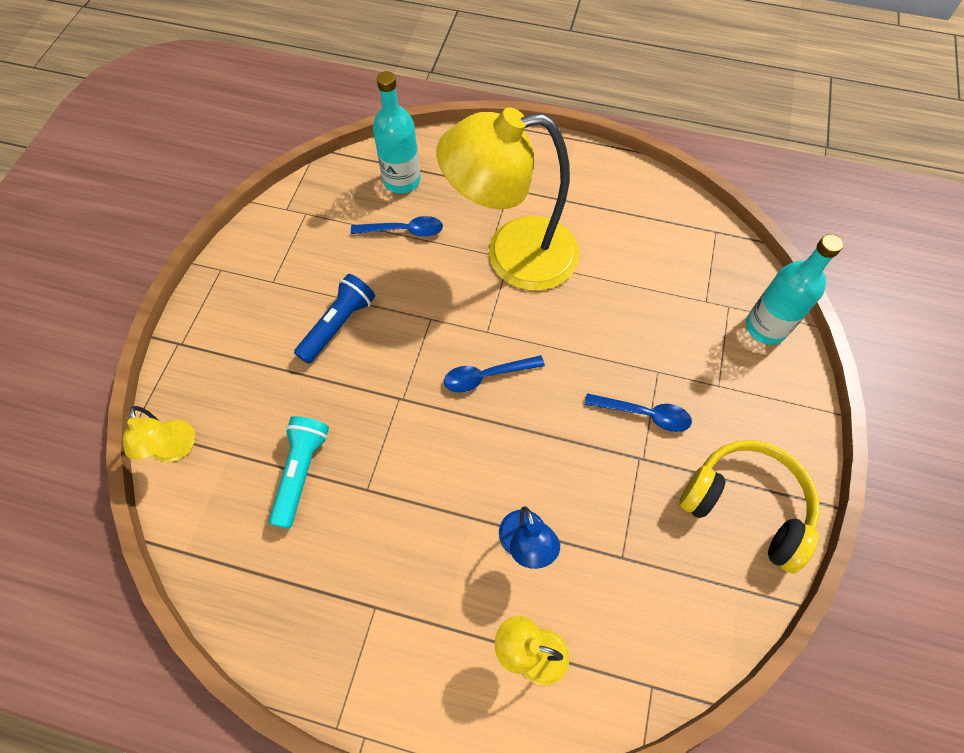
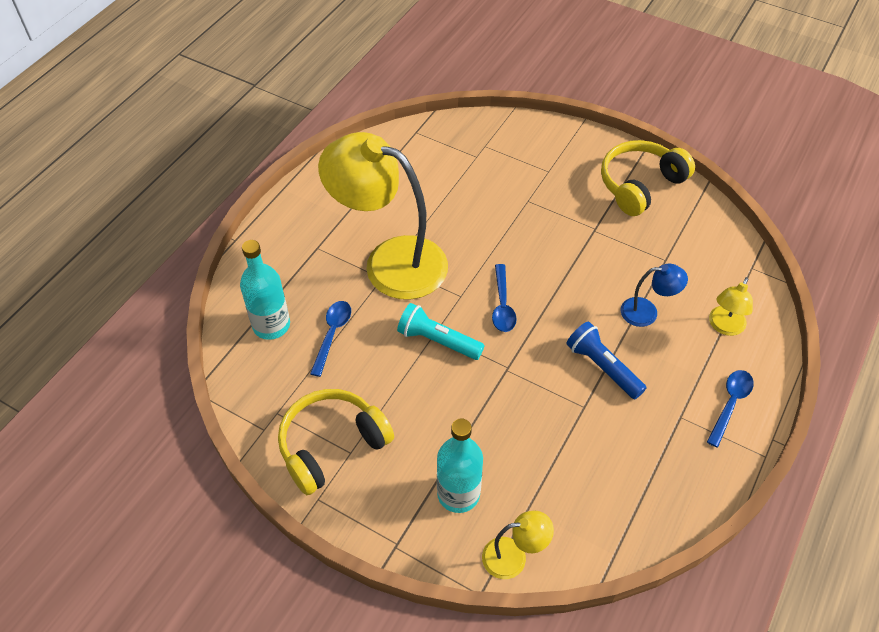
camera: 75 degrees left, 10 degrees down
(277, 265) = (332, 445): none -> yellow headphones
(301, 472) = (558, 453): turquoise flashlight -> turquoise flashlight (437, 341)
(338, 325) = (419, 403): blue flashlight -> blue flashlight (602, 367)
(512, 255) = (390, 261): yellow lamp -> yellow lamp turned 105 degrees clockwise
(644, 414) = (560, 218): blue spoon -> blue spoon (730, 404)
(766, 327) = (509, 132): turquoise bottle -> turquoise bottle (458, 494)

